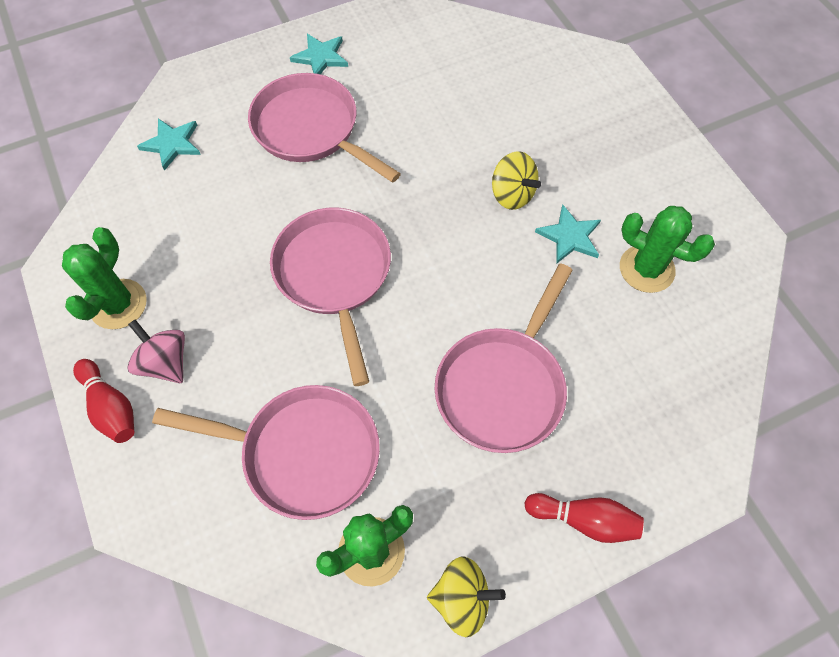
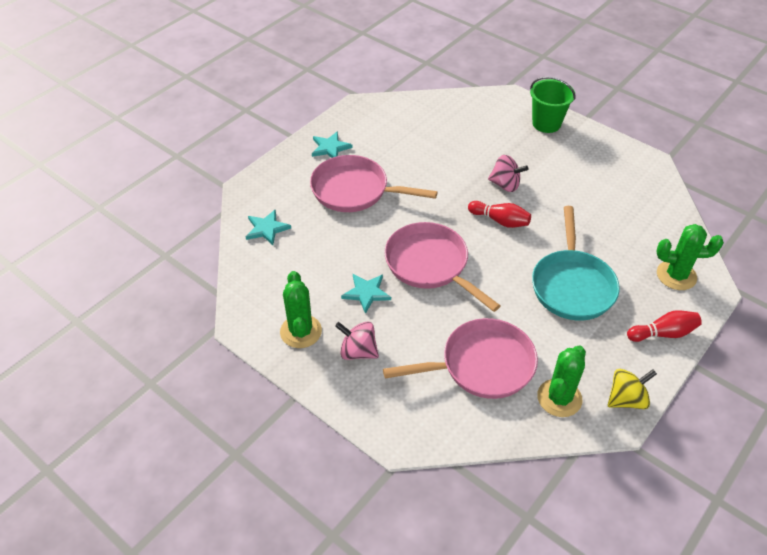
camera: 25 degrees left, 15 degrees down
(111, 407) = (341, 389): red bowling pin -> red bowling pin (500, 221)
(503, 386) = (572, 285): pink pan -> turquoise pan
(512, 194) = (505, 185): yellow spinning top -> pink spinning top
(569, 236) = (554, 195): turquoise star -> turquoise star (366, 293)
(632, 120) = (546, 123): none -> green bucket
(646, 269) = (608, 197): green cactus -> green cactus (676, 275)

